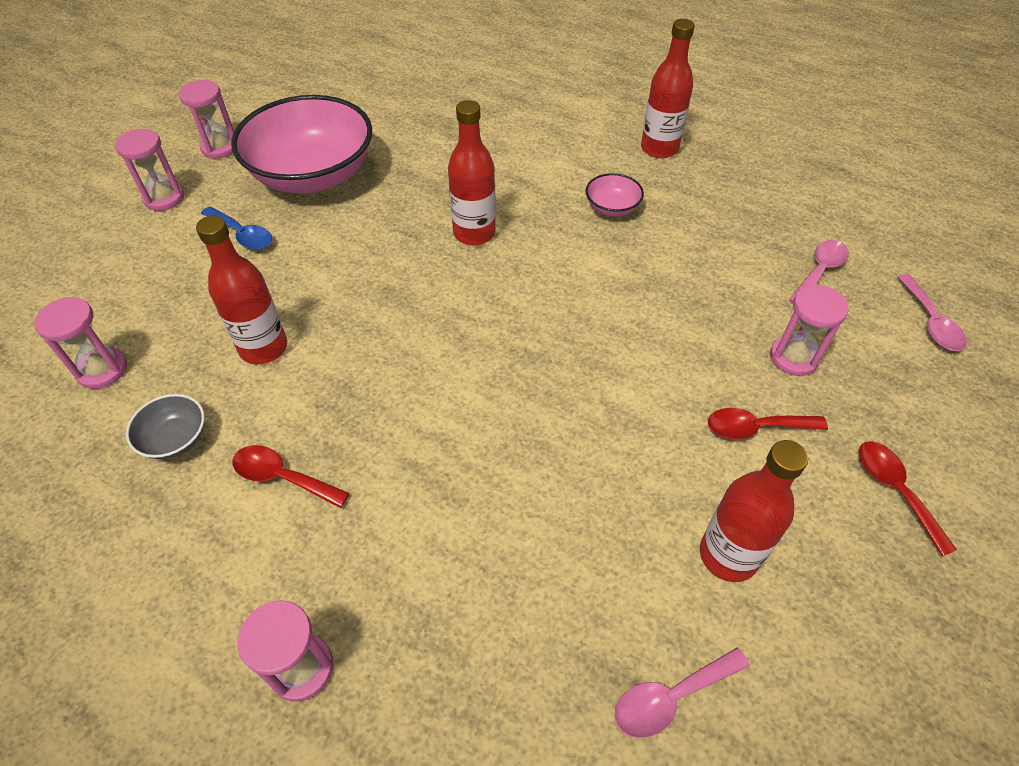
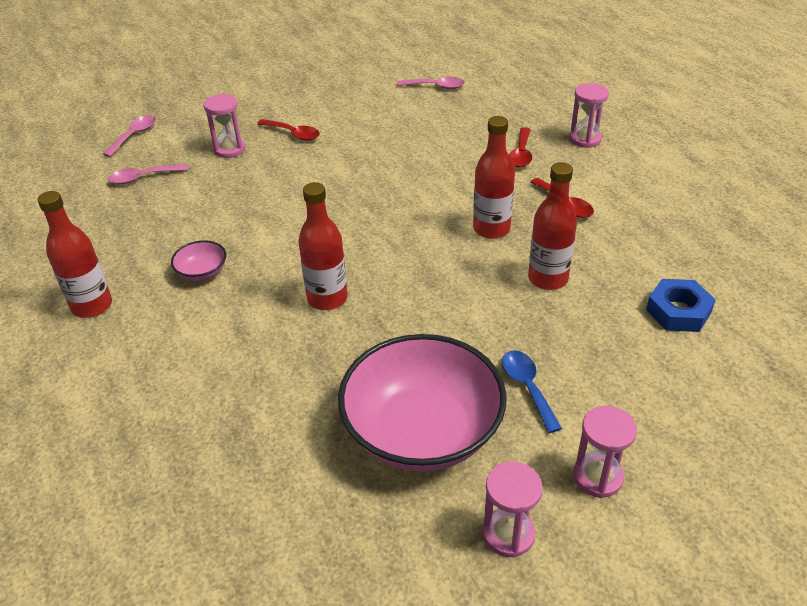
camera: 145 degrees left, 10 degrees down
(102, 370) = (678, 311): pink hourglass -> blue nut
(175, 438) = (628, 247): grey bowl -> none
(728, 555) = (366, 106): red bottle -> red bottle (491, 229)
(895, 490) = (267, 97): red spoon -> red spoon (521, 154)

